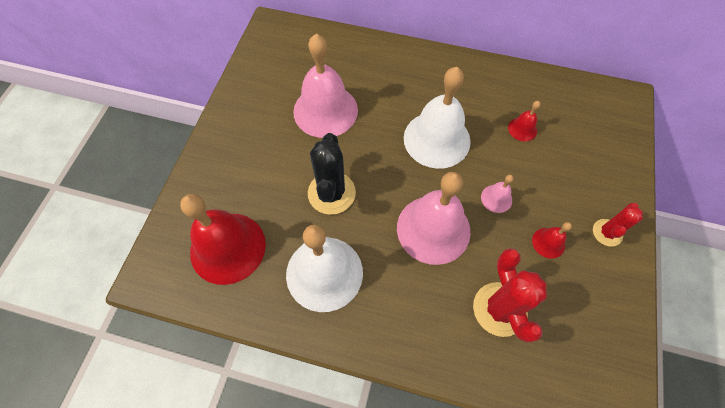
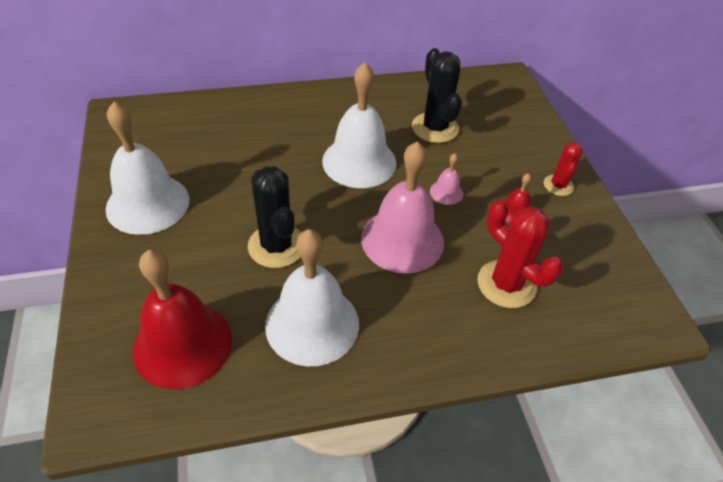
camera: 30 degrees left, 15 degrees down
(257, 117) = (148, 203): none -> white bell
(325, 110) = (226, 173): pink bell -> none
(522, 129) = (435, 128): red bell -> black cactus

